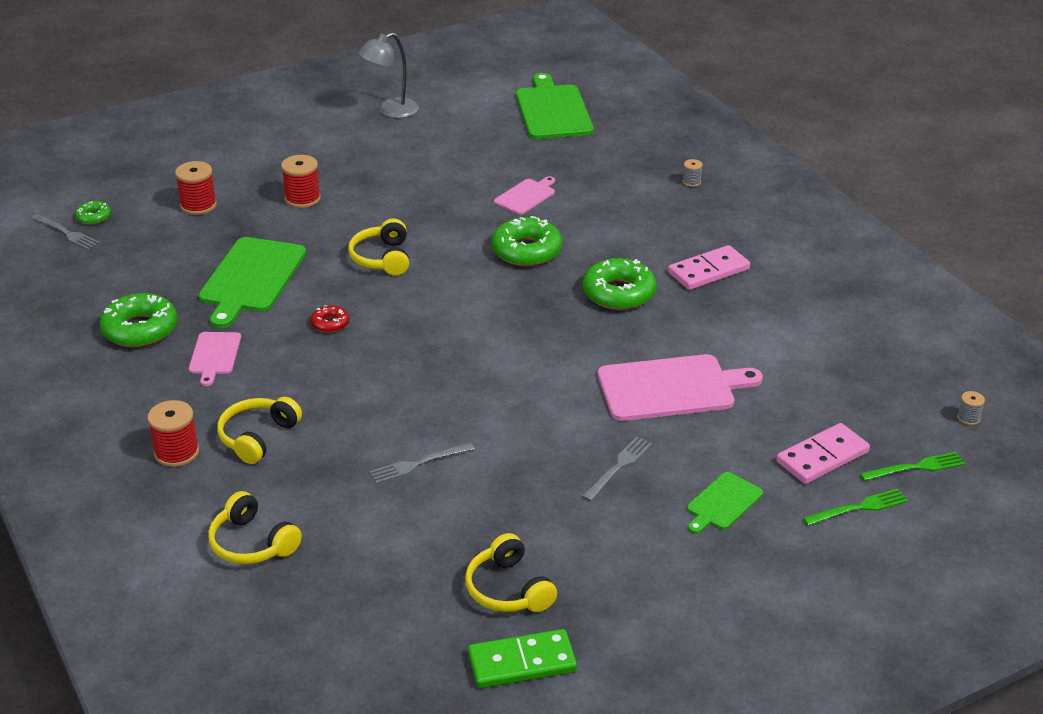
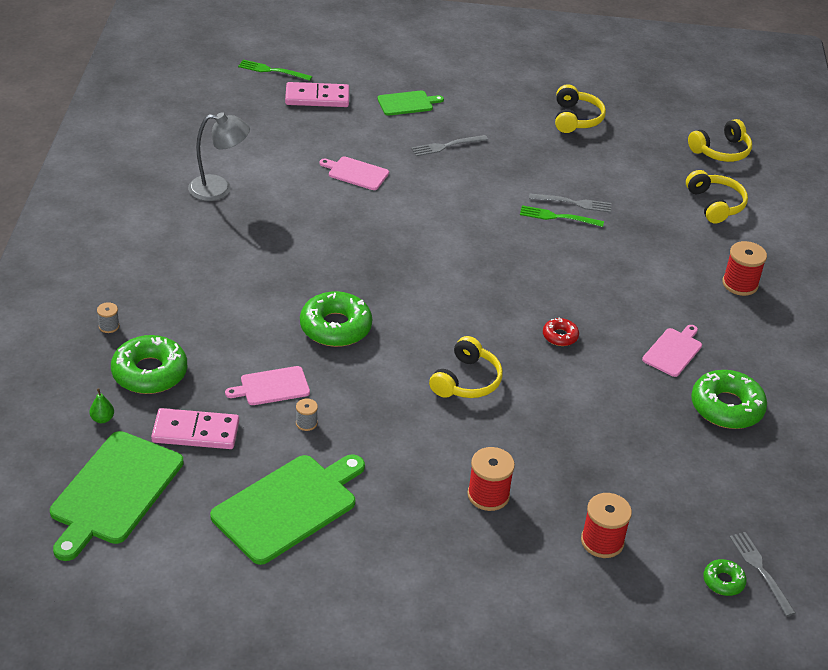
camera: 150 degrees left, 5 degrees up
(251, 278) = (600, 416): green cutting board -> green cutting board (288, 506)
(257, 437) = (674, 269): yellow headphones -> yellow headphones (721, 151)
(390, 111) = (287, 591): grey lamp -> grey lamp (219, 189)
(522, 663) = (597, 88): green domino -> none
(613, 136) = (102, 419): none -> green pear
(619, 293) = (307, 254): green donut -> green donut (149, 372)
(671, 388) = (356, 173): pink cutting board -> pink cutting board, size x0.53
(708, 271) = (215, 239): pink domino -> pink domino (195, 432)
(859, 507) = (333, 69): green fork -> green fork (557, 217)
(968, 418) = (200, 77): grey spool -> grey spool (306, 423)

